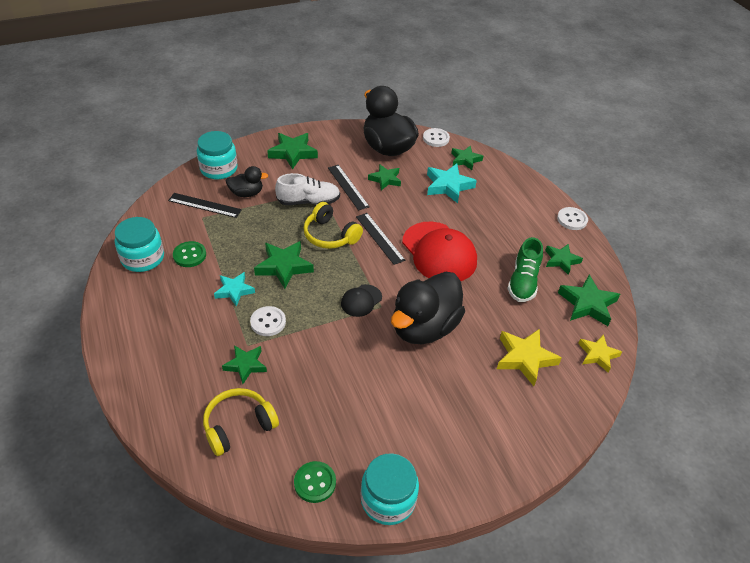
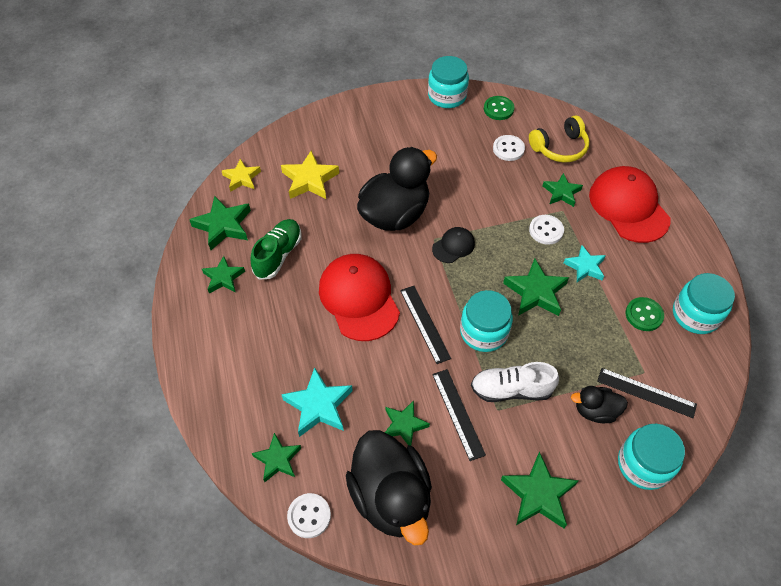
camera: 170 degrees left, 10 degrees up
(173, 354) = (628, 207): none -> red cap
(330, 235) = (483, 332): yellow headphones -> turquoise jar
(572, 219) = (179, 335): white button -> white button (508, 149)

